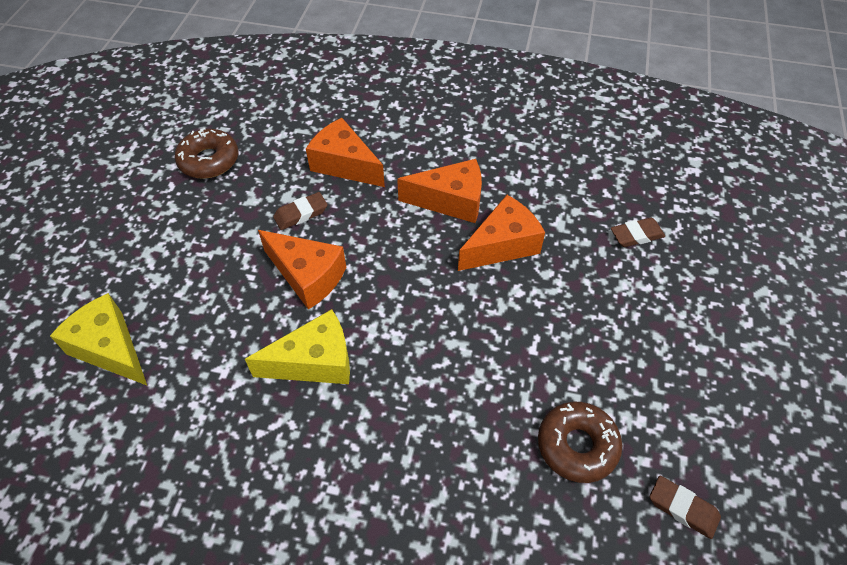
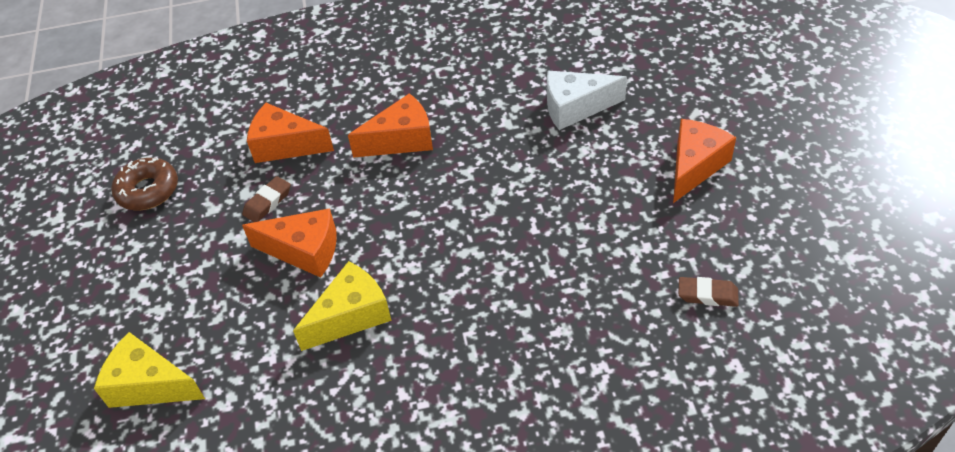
camera: 20 degrees left, 5 degrees down
(502, 245) = (466, 158): orange cheese -> orange cheese (694, 166)
(577, 445) = (606, 285): brown donut -> none
(636, 235) = (575, 108): brown eraser -> white cheese

